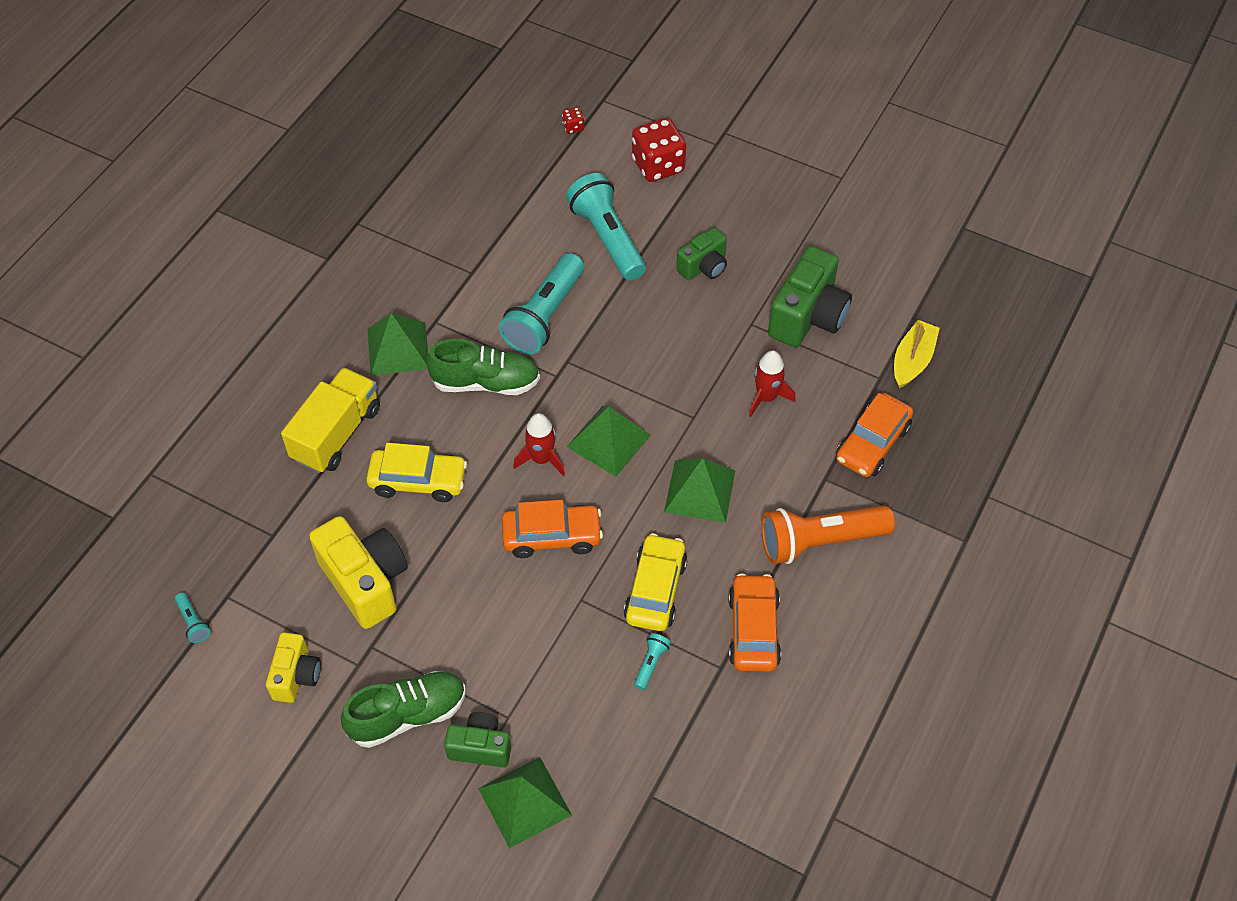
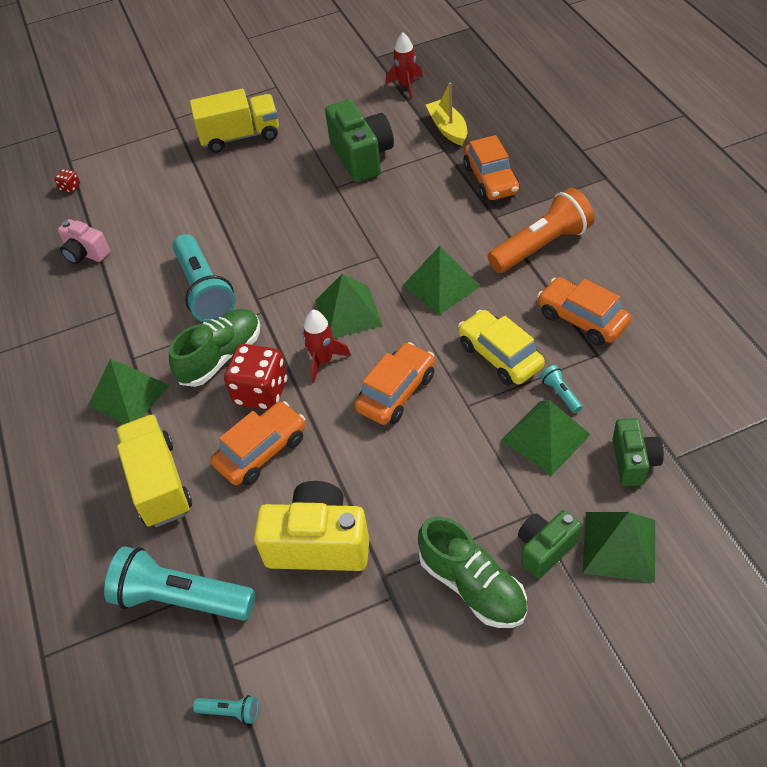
camera: 45 degrees left, 5 degrees down
(296, 676) = (361, 653): yellow camera -> none
(408, 715) = (472, 586): green shoe -> green shoe turned 120 degrees clockwise
(418, 481) = (262, 451): yellow car -> orange car
(512, 200) = (86, 254): none -> pink camera
(593, 680) = (545, 437): none -> green pyramid
(607, 238) = (182, 220): turquoise flashlight -> turquoise flashlight (181, 598)
(658, 166) = (157, 163): red dice -> red dice (261, 392)
(704, 267) = (264, 185): green camera -> green camera (633, 461)
(747, 201) = (240, 136): none -> yellow truck
(766, 397) = (402, 210): red rocket -> red rocket (406, 86)
(819, 541) = (541, 246): orange flashlight -> orange flashlight turned 150 degrees counterclockwise

